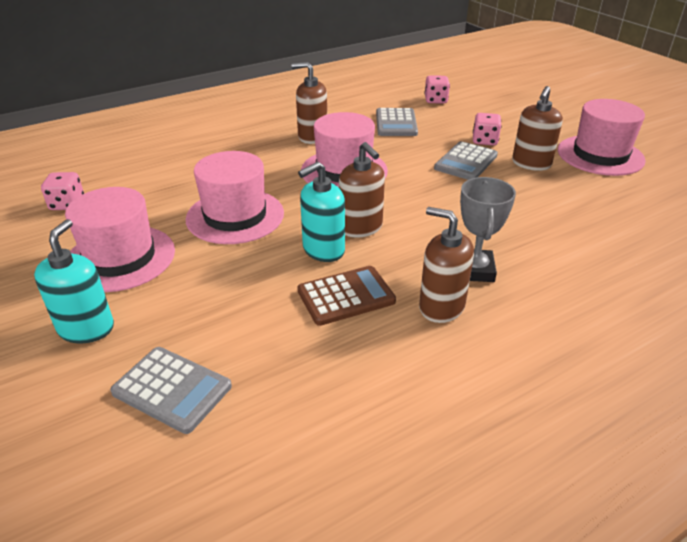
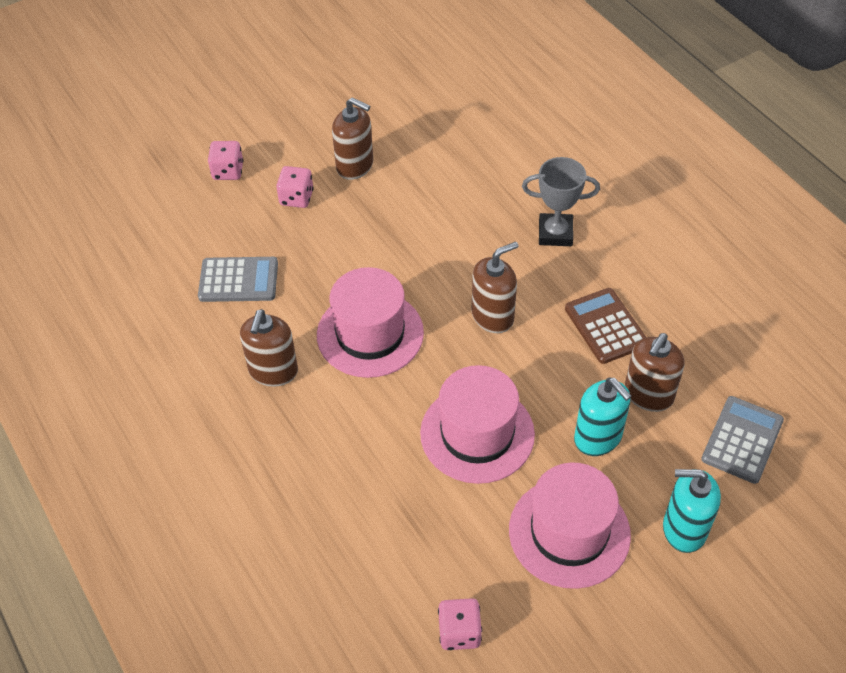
camera: 90 degrees left, 15 degrees up
(323, 250) = (536, 347): turquoise soap dispenser -> turquoise soap dispenser (598, 438)
(435, 100) = (167, 235): pink dice -> pink dice (228, 171)
(441, 307) = (610, 260): brown soap dispenser -> brown soap dispenser (648, 395)
(466, 162) = (350, 220): grey calculator -> none
(600, 155) = (337, 109): pink hat -> none

